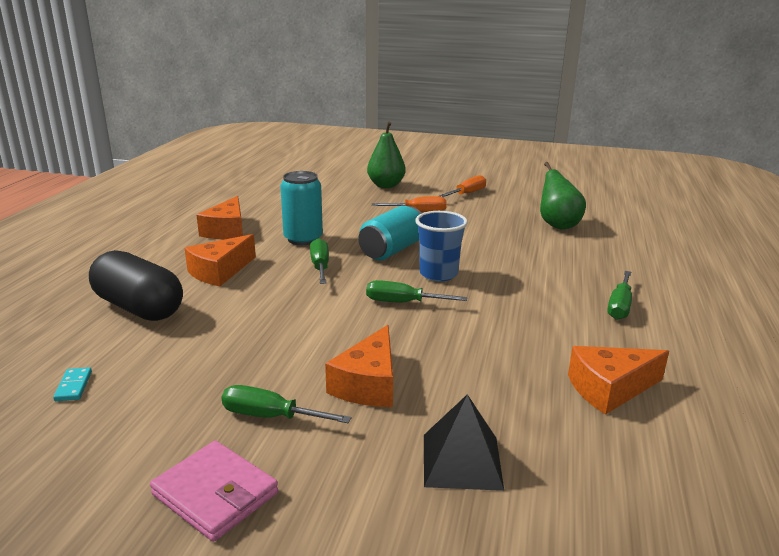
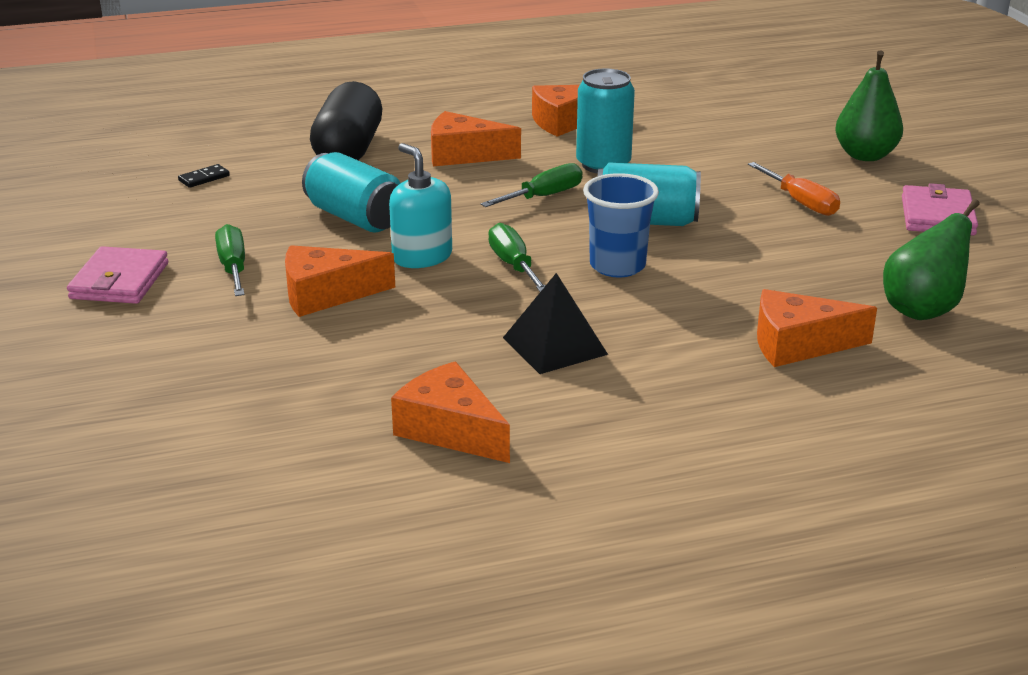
camera: 60 degrees right, 5 degrees up
(73, 386) = (204, 178): turquoise domino -> black domino
(257, 337) = (355, 218): none -> turquoise can
(353, 329) = (422, 256): none -> turquoise soap dispenser
(462, 461) = (243, 372): black pyramid -> black pyramid (555, 346)
(467, 193) = (937, 216): orange screwdriver -> pink wallet
(571, 259) = (798, 344): none -> orange cheese
(619, 306) = (683, 406): green screwdriver -> none

